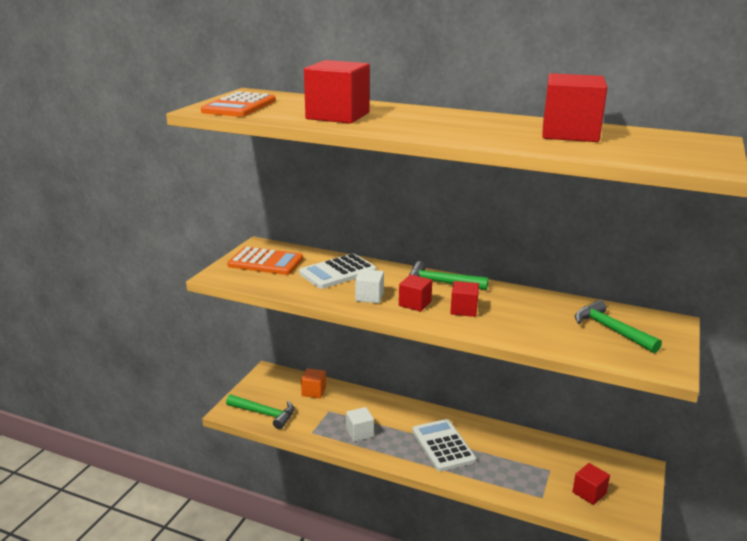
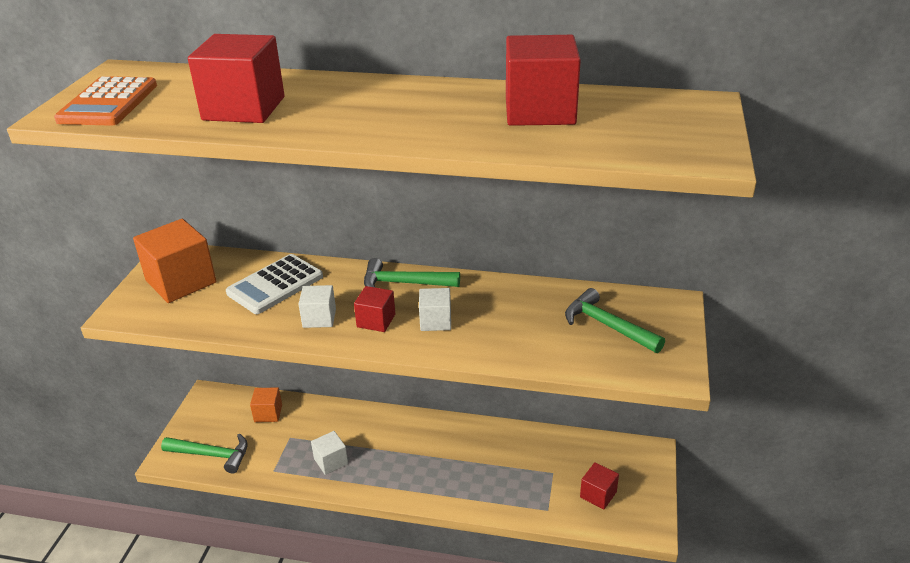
camera: 10 degrees left, 10 degrees up
(265, 262) = (181, 282): orange calculator -> orange cube
(443, 445) = (430, 462): white calculator -> none
(464, 309) = (435, 321): red cube -> white cube

